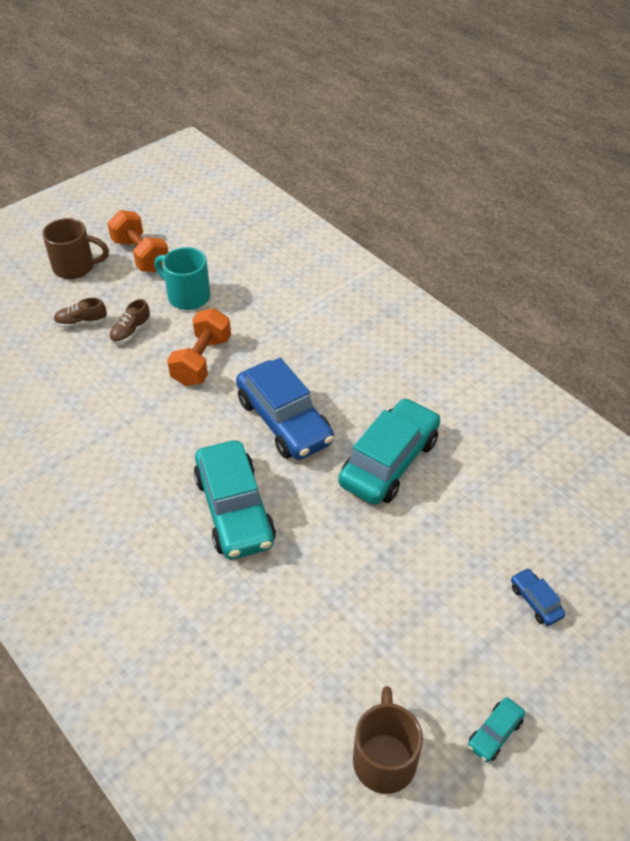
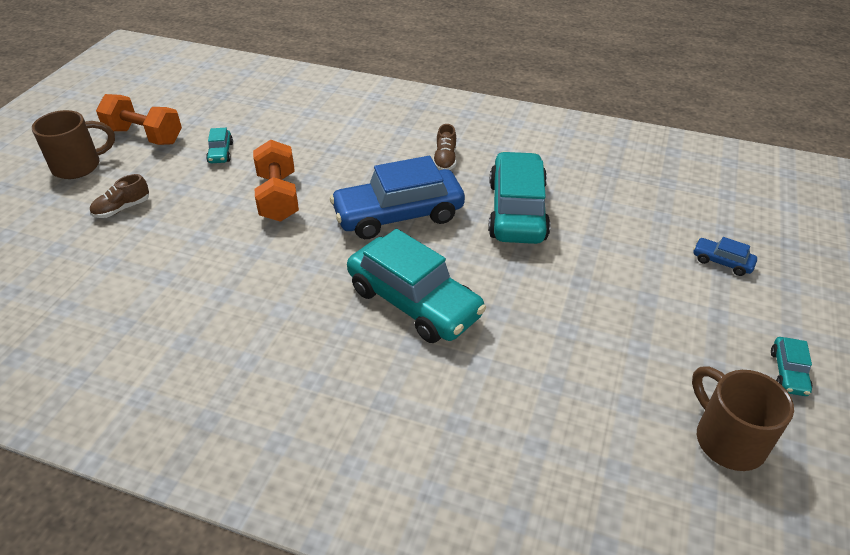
camera: 30 degrees left, 5 degrees down
(131, 332) = (184, 198): brown shoe -> brown shoe (445, 160)
(187, 296) = (220, 153): turquoise mug -> turquoise car
(284, 421) = (398, 215): blue car -> blue car turned 135 degrees clockwise

